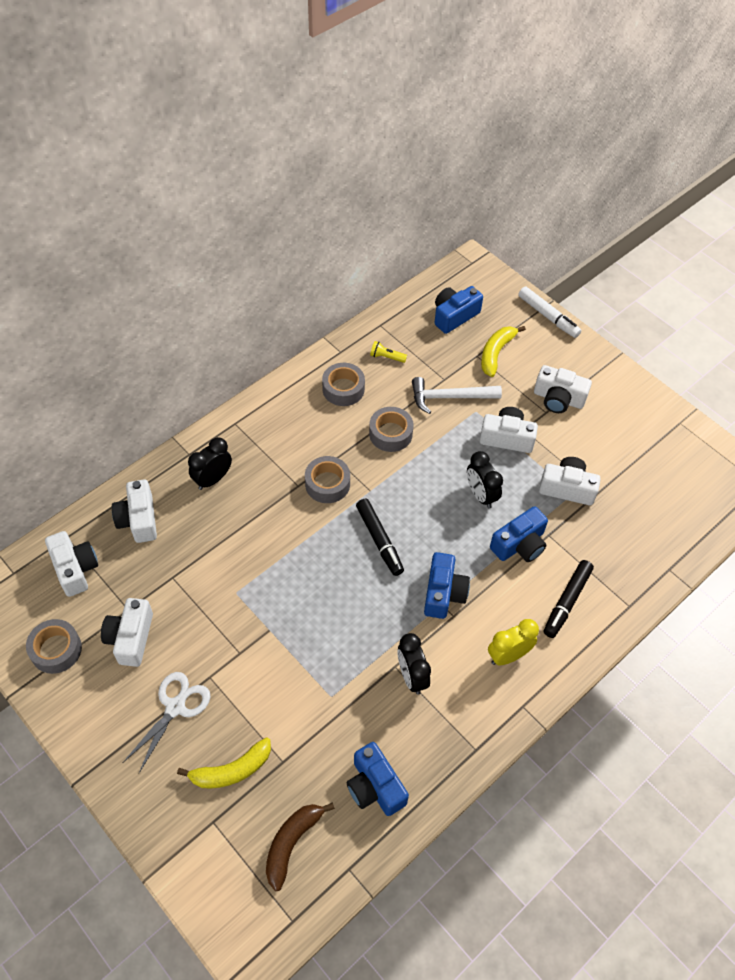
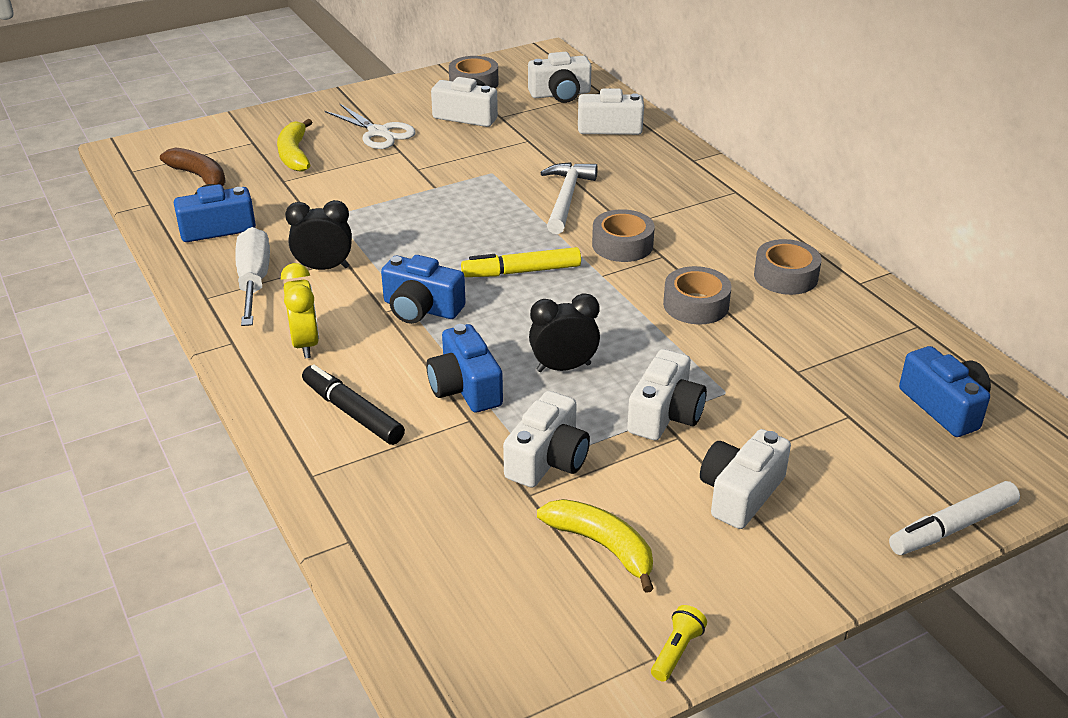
camera: 105 degrees right, 20 degrees down
(213, 479) = (652, 171): black clock -> none
(379, 540) = (522, 272): black marker -> yellow marker
(386, 357) = (847, 322): yellow flashlight -> yellow flashlight (676, 651)
(444, 722) = (254, 281): none -> white screwdriver
(449, 397) = (758, 370): white hammer -> white hammer (566, 198)
(496, 353) = (854, 439): yellow banana -> yellow banana (602, 546)

